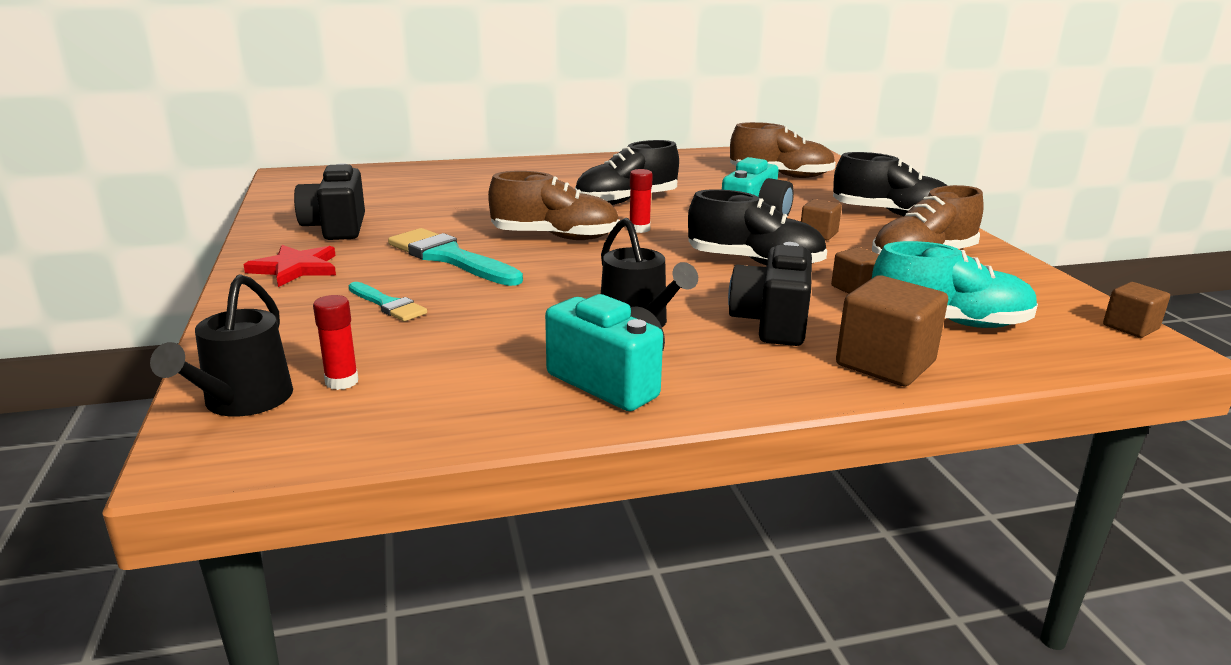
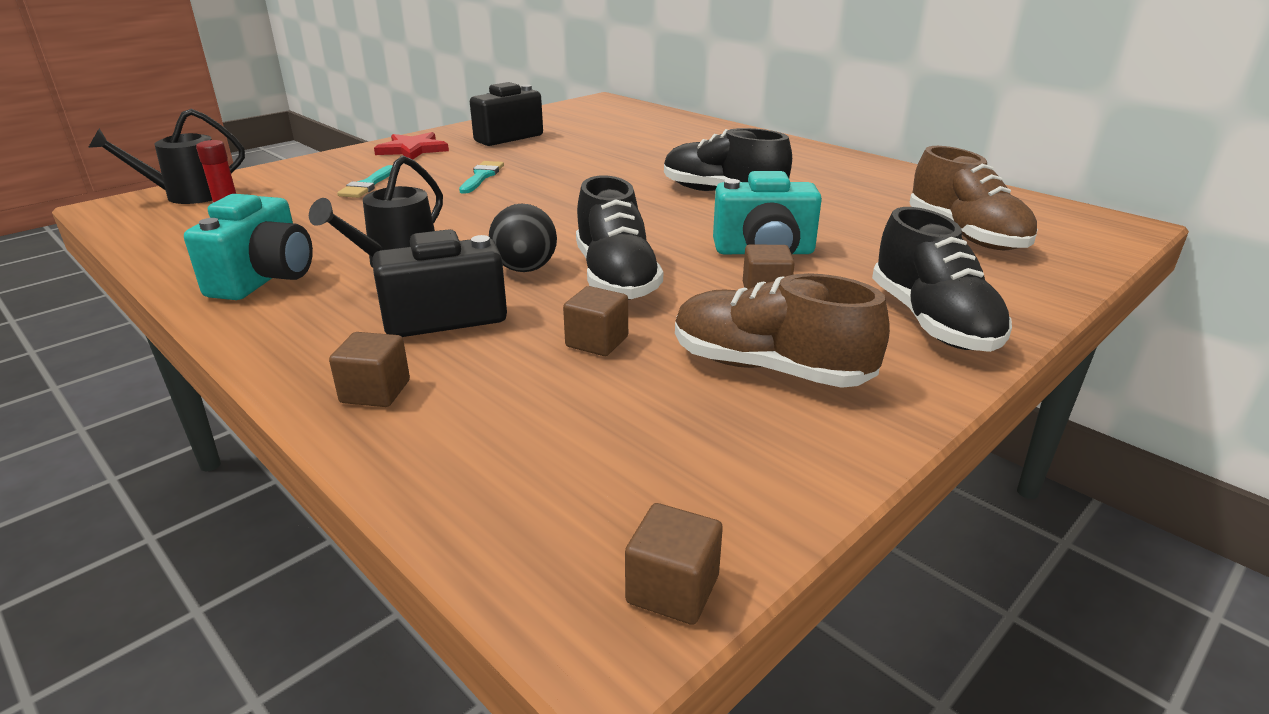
camera: 60 degrees right, 5 degrees up
(450, 258) = (481, 176): turquoise brush -> turquoise brush, size x0.56
(555, 237) = (575, 193): brown shoe -> none
(639, 229) = (645, 214): red glue stick -> none
(706, 283) = (525, 269): none -> black ball
(885, 364) = (375, 392): brown cube -> brown cube, size x0.57
(948, 323) = (537, 416): turquoise shoe -> none

